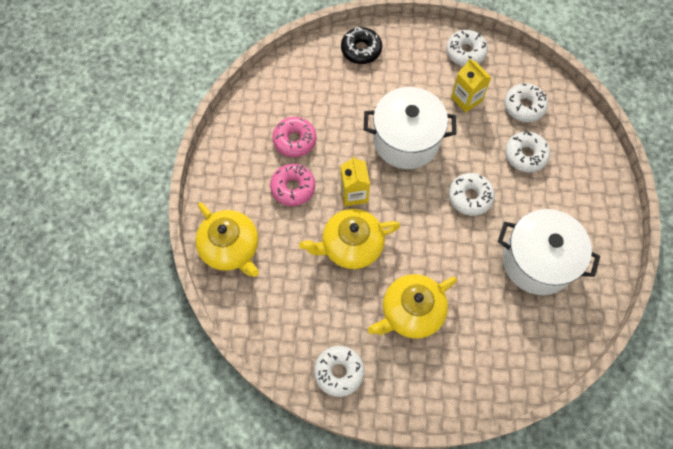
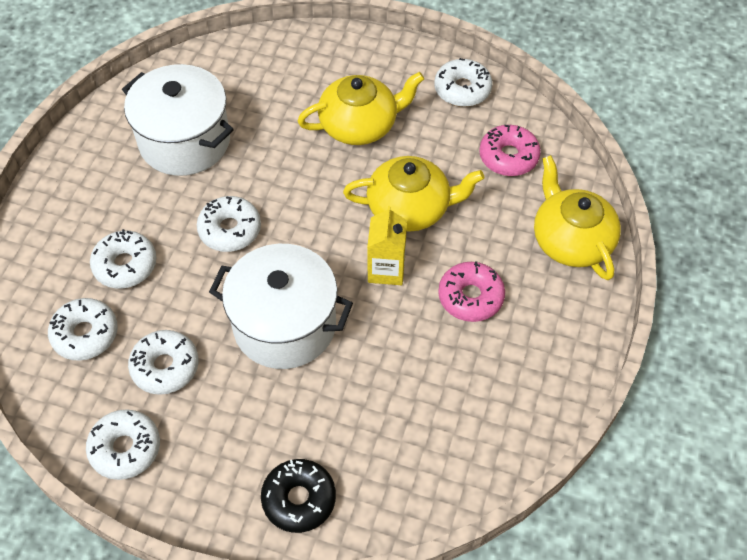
camera: 165 degrees left, 10 degrees down
(294, 140) = (453, 365): pink donut -> pink donut (508, 157)
(466, 99) = (165, 367): yellow carton -> white donut

